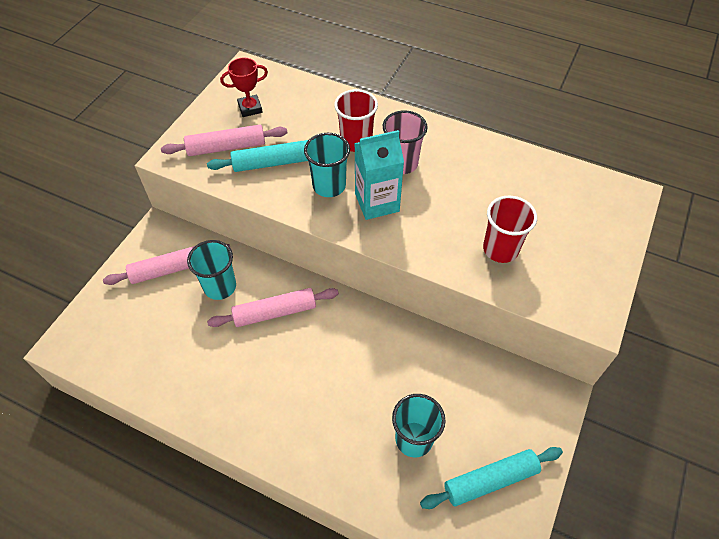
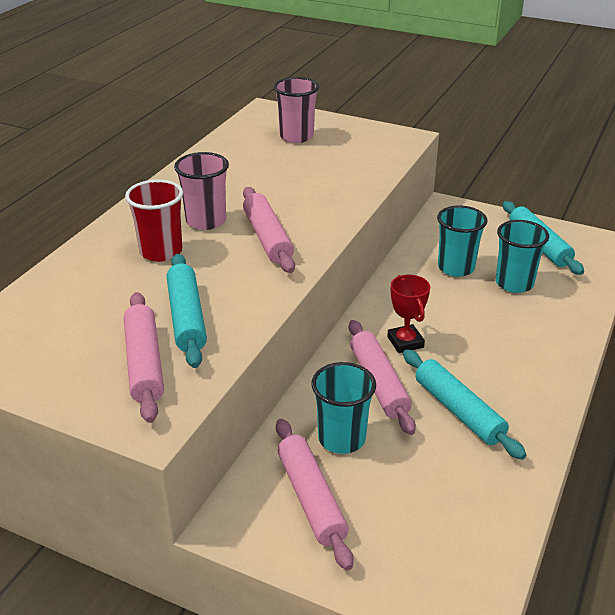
camera: 90 degrees left, 20 degrees down
(238, 364) = (458, 411): none -> turquoise rolling pin
(250, 108) = (61, 345): red trophy -> red trophy (405, 342)
(329, 186) = (236, 271): turquoise cup -> turquoise cup (456, 268)
(377, 202) = (267, 238): turquoise carton -> pink rolling pin
(500, 249) = (334, 171): red cup -> none
(572, 220) = (296, 136): none -> pink cup

